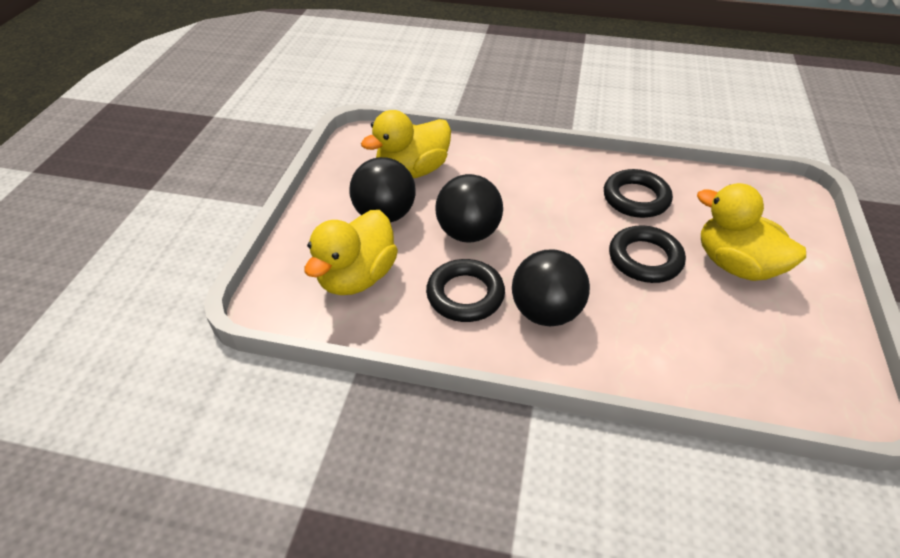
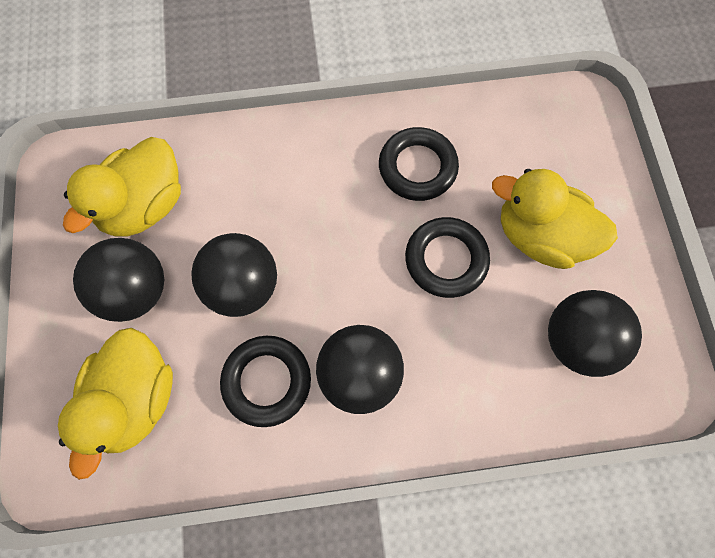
camera: 20 degrees left, 25 degrees up
(756, 344) = (576, 341): none -> black ball

